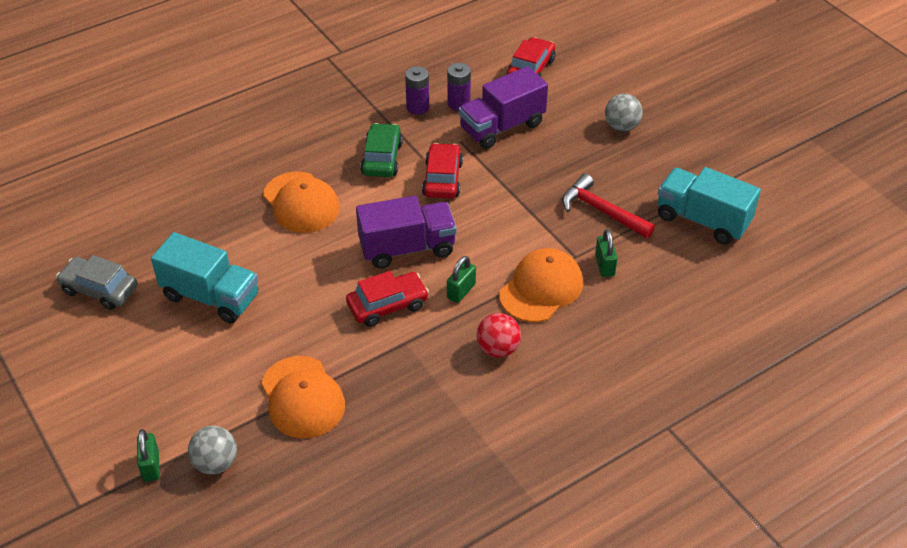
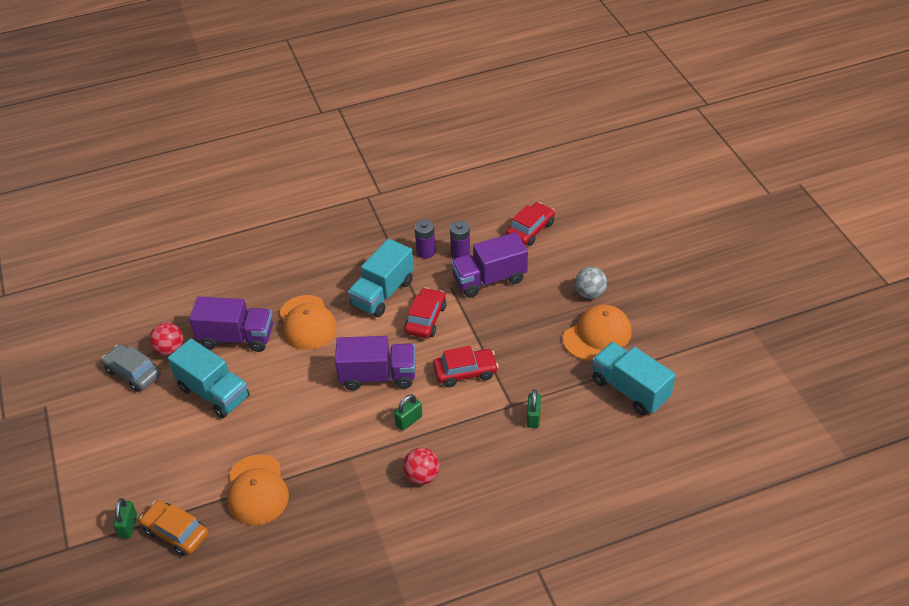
camera: 15 degrees right, 0 degrees up
(138, 256) = (170, 349): none -> red ball
(216, 463) = (176, 533): grey ball -> orange car
(219, 231) = (236, 337): none -> purple truck
(382, 158) = (383, 293): green car -> turquoise truck
(387, 305) = (347, 423): red car -> red car (465, 372)
(541, 288) = (474, 429): orange cap -> orange cap (597, 335)
(601, 211) = (547, 368): red hammer -> none

